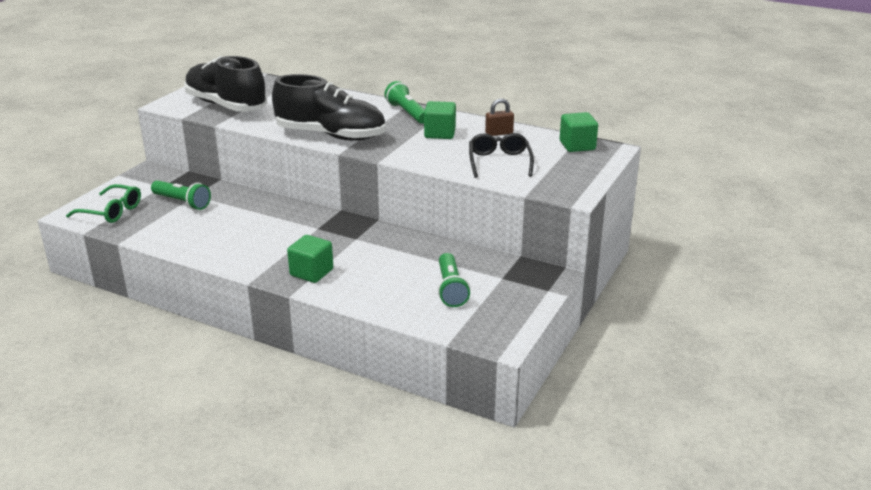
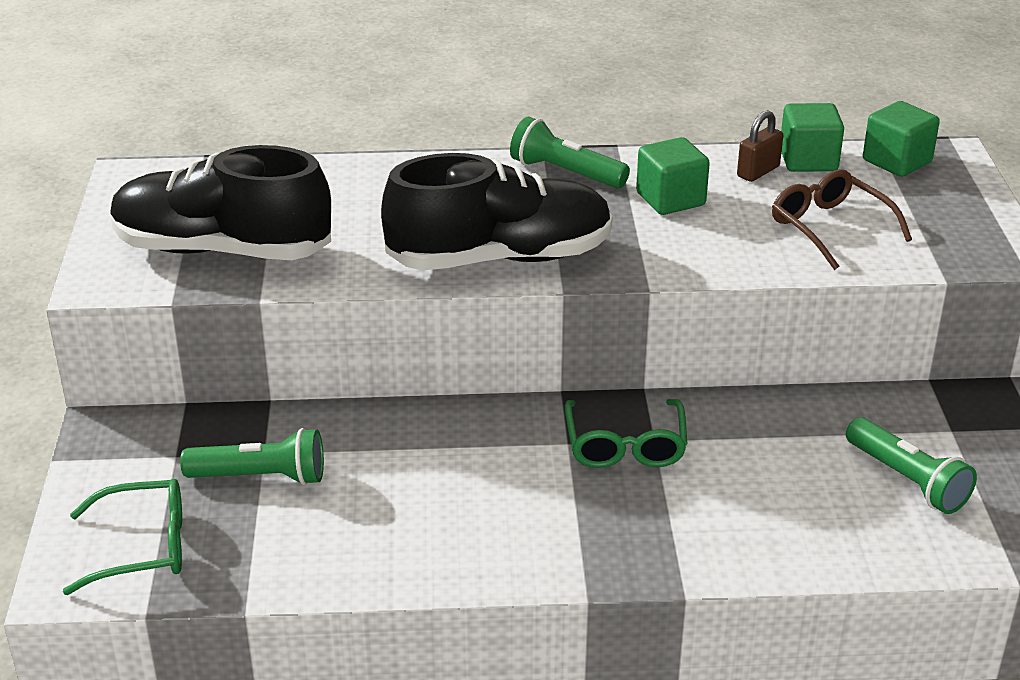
camera: 30 degrees left, 5 degrees up
(311, 272) = (665, 535): green cube -> green cube (808, 160)
(340, 237) = (625, 446): none -> green glasses
(499, 162) = (829, 227): black glasses -> brown glasses

